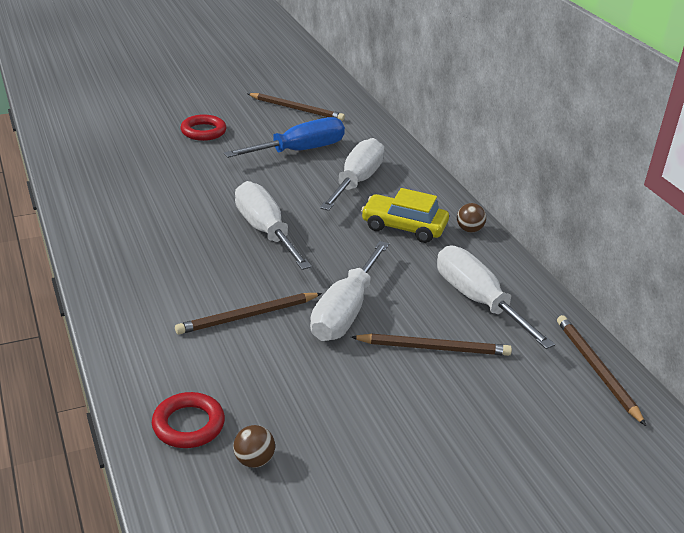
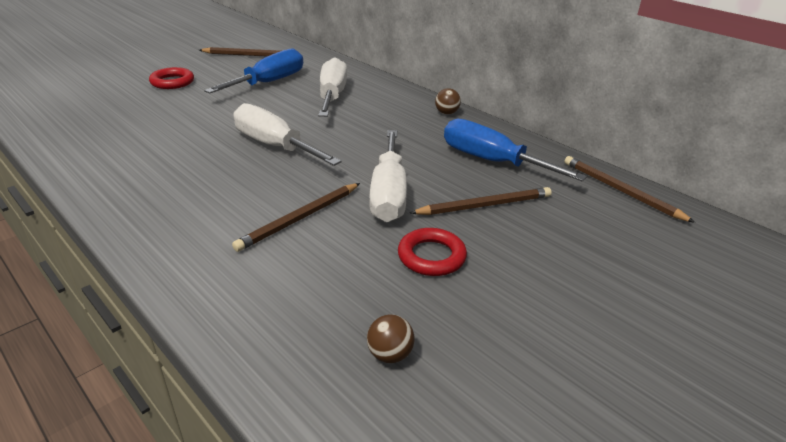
camera: 20 degrees left, 0 degrees up
(188, 424) = (298, 338): red ring -> red ring (431, 256)
(404, 227) = (393, 120): yellow car -> none
(477, 300) = (492, 161): white screwdriver -> blue screwdriver

